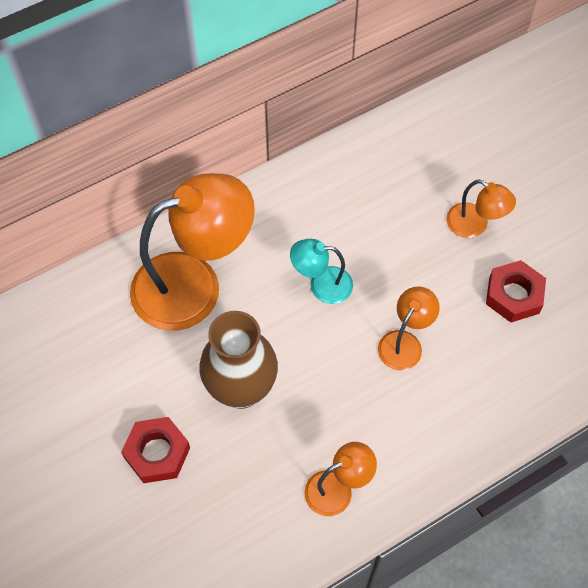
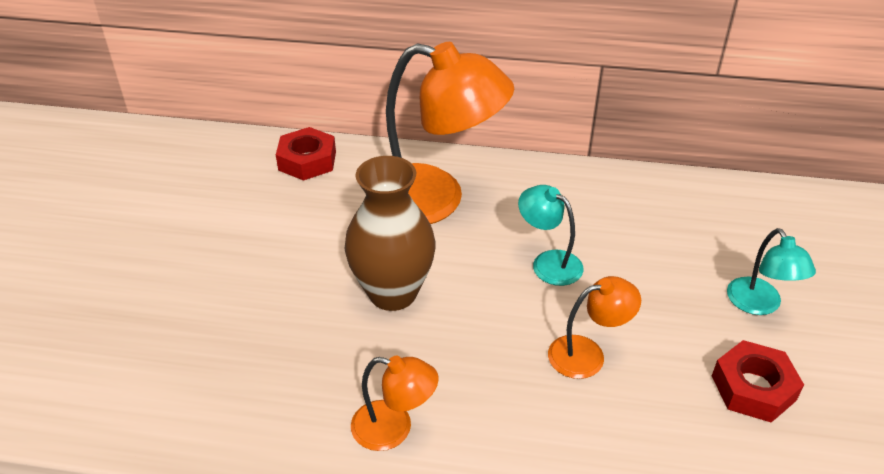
camera: 40 degrees right, 20 degrees down
(157, 453) = (273, 292): red nut -> red nut (307, 160)
(474, 225) = (759, 305): orange lamp -> turquoise lamp

